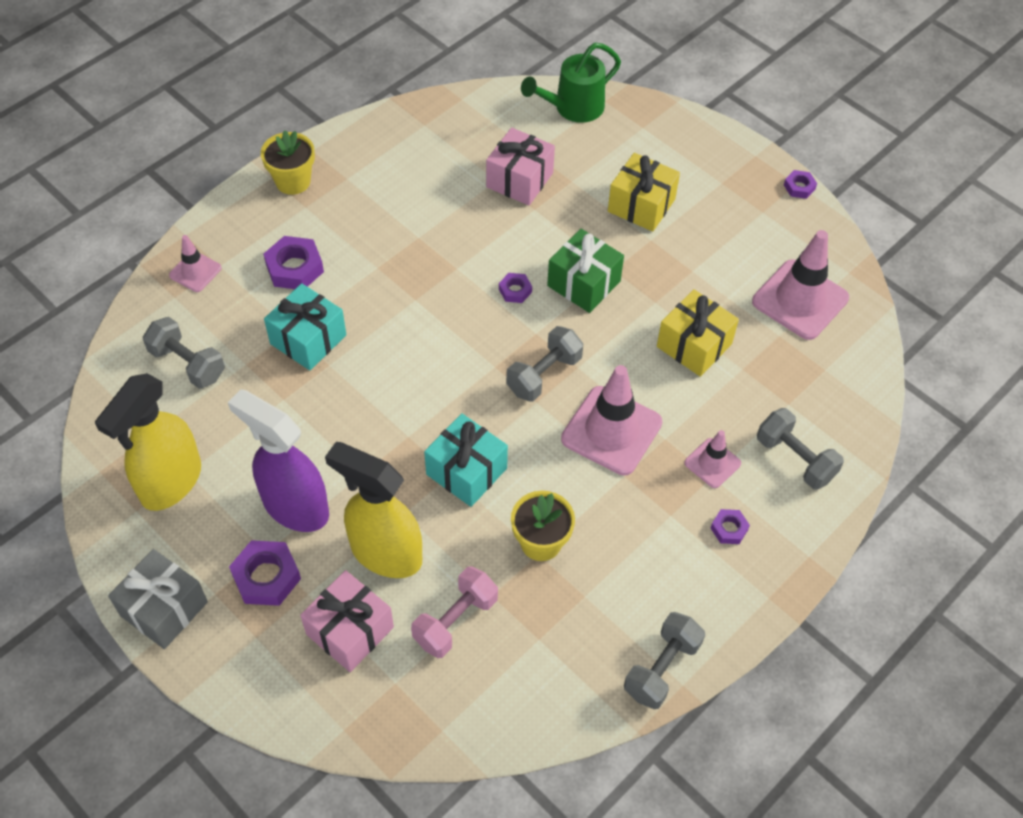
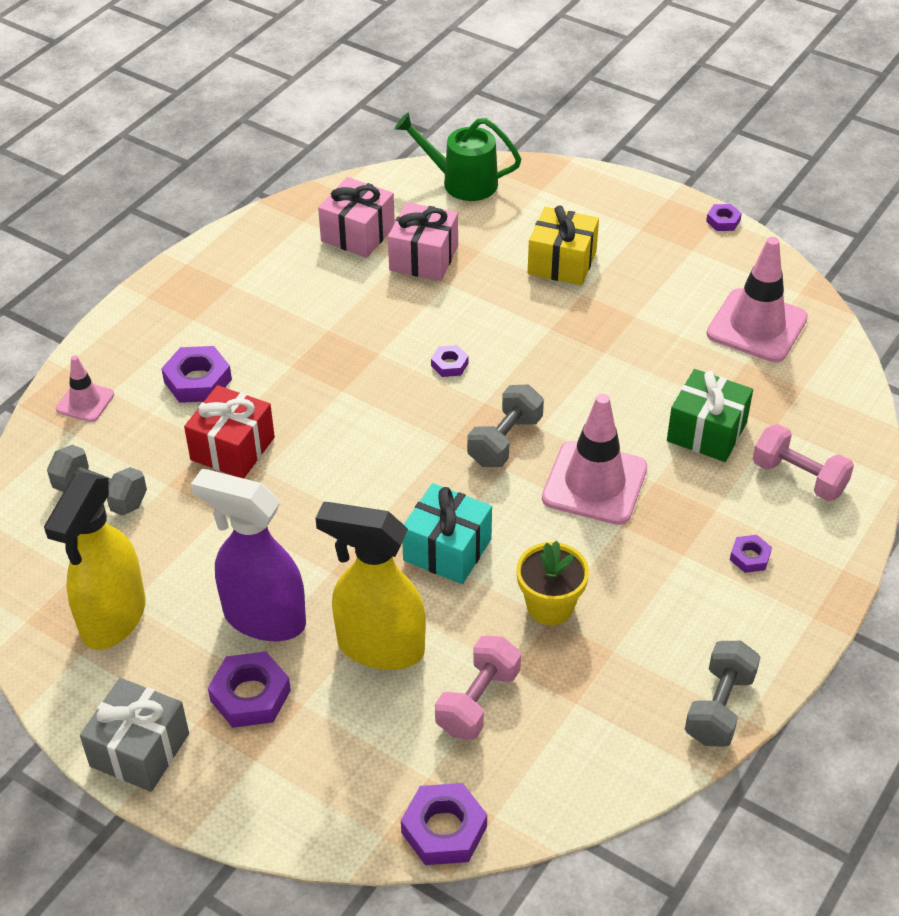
camera: 10 degrees left, 10 degrees down
(293, 181) = (172, 296): yellow flower pot -> none
(308, 339) = (232, 448): turquoise gift -> red gift
(350, 631) = (361, 733): pink gift -> pink gift (358, 234)
(396, 734) = (444, 829): none -> purple nut
(572, 108) = (461, 182): green watering can -> green watering can turned 60 degrees clockwise
(583, 283) = (522, 346): green gift -> green gift (706, 432)
(694, 345) = (658, 386): yellow gift -> none
(712, 463) = (712, 496): pink traffic cone -> none
(795, 459) = (798, 477): grey dumbbell -> pink dumbbell

